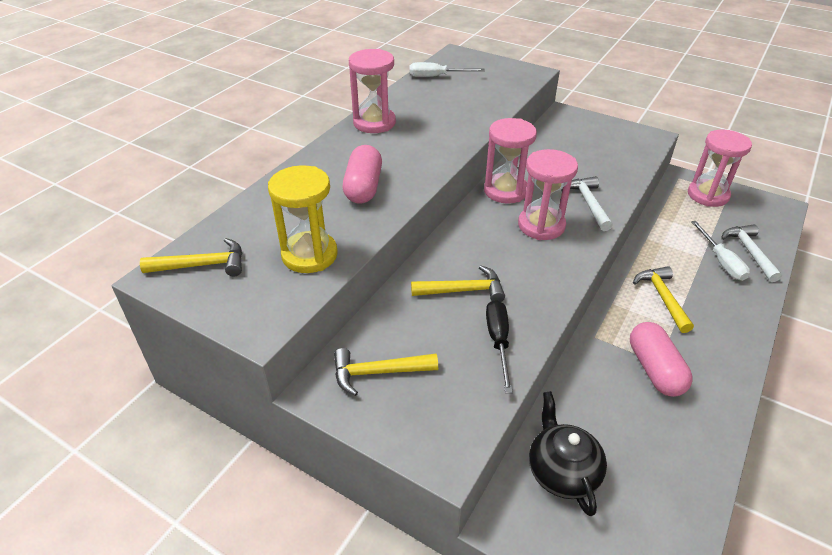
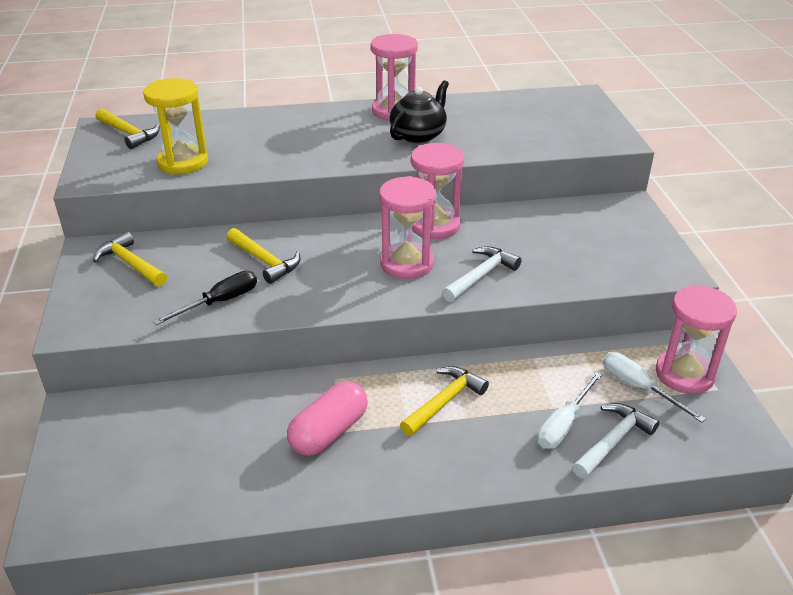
camera: 50 degrees right, 5 degrees down
(363, 187) = (294, 145): pink capsule -> none
(436, 77) = (520, 103): white screwdriver -> white screwdriver (638, 388)
(562, 471) = (150, 420): black teapot -> black teapot (418, 135)

